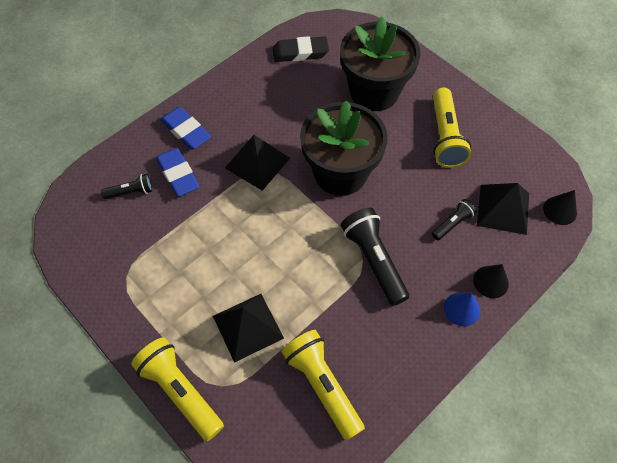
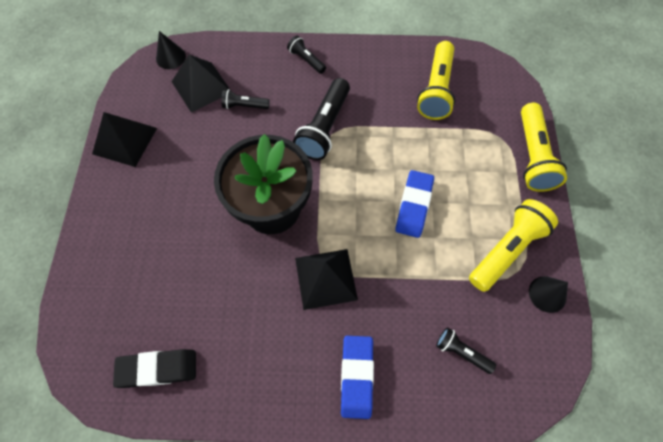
camera: 135 degrees left, 5 degrees up
(178, 174) = (404, 331): blue eraser -> blue eraser (414, 206)
(248, 327) = (453, 158): black pyramid -> black pyramid (125, 140)
(300, 52) = (157, 369): black eraser -> black eraser turned 45 degrees counterclockwise
(374, 92) = (155, 255): black flower pot -> none
(445, 137) = (162, 165): yellow flashlight -> yellow flashlight (506, 250)
(462, 309) = (306, 60): blue cone -> black flashlight
(491, 281) = (270, 58): black cone -> black cone (547, 294)

